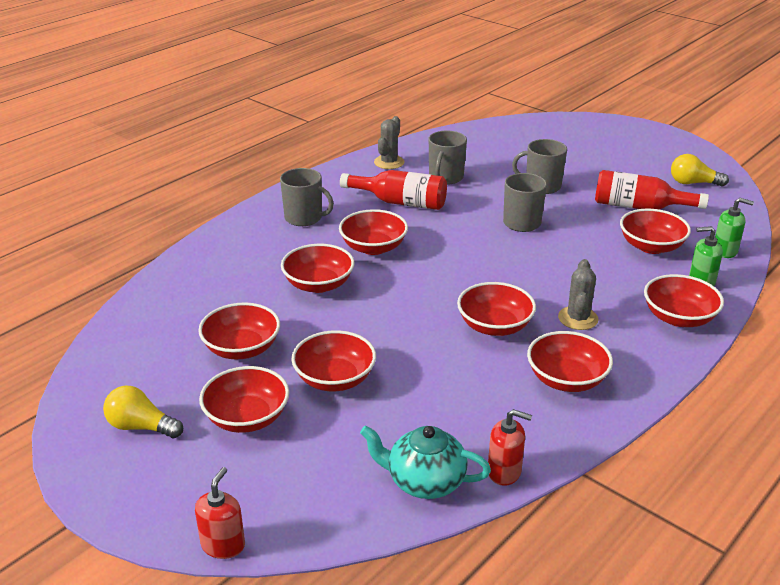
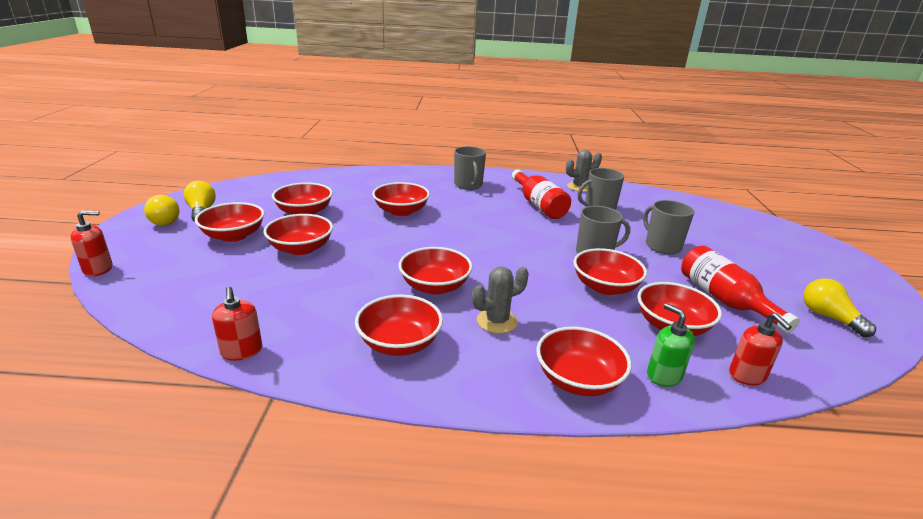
camera: 50 degrees right, 5 degrees down
(131, 464) = (164, 220): none -> yellow light bulb
(373, 247) = (469, 213): red bowl -> red bowl (605, 287)
(424, 481) = (206, 318): turquoise teapot -> none
(725, 251) = (747, 375): green soap dispenser -> red soap dispenser

